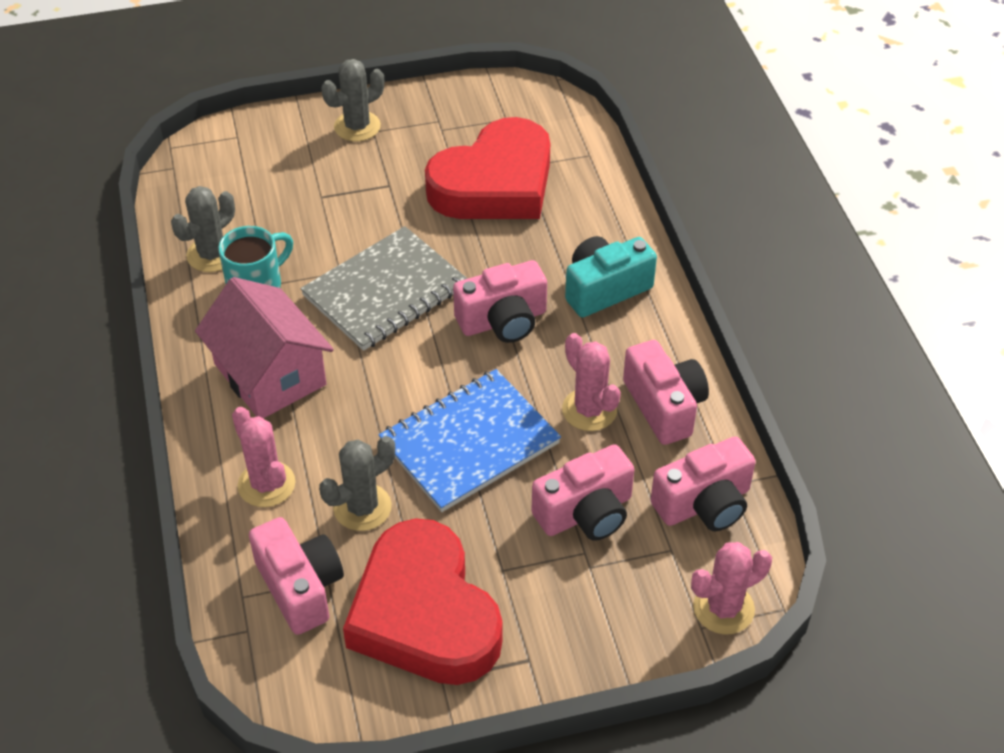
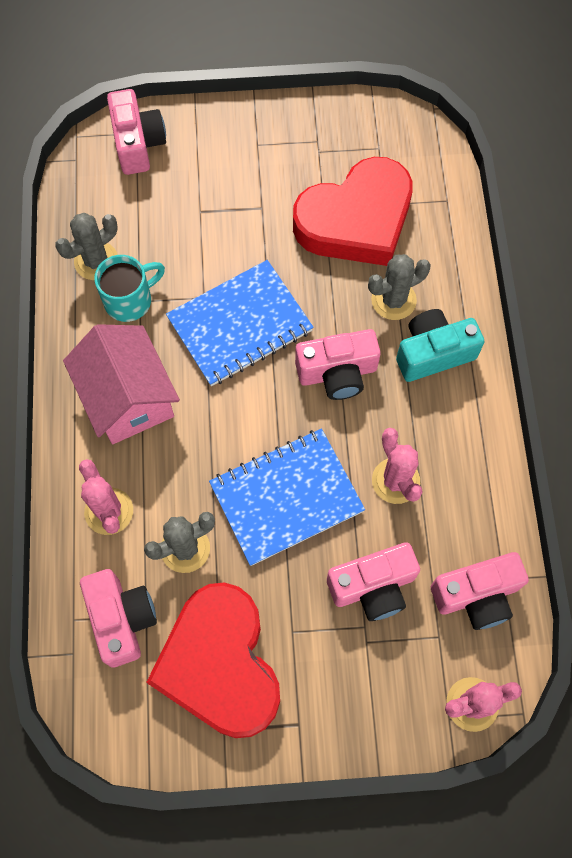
camera: 10 degrees right, 20 degrees up
(357, 126) = (244, 137): grey cactus -> grey cactus (393, 300)
(385, 291) = (240, 324): grey notebook -> blue notebook
(664, 406) = (462, 487): pink camera -> pink camera (138, 143)

